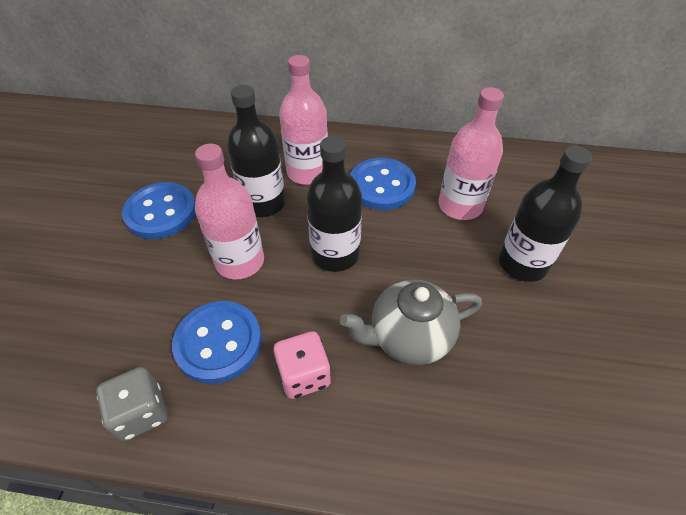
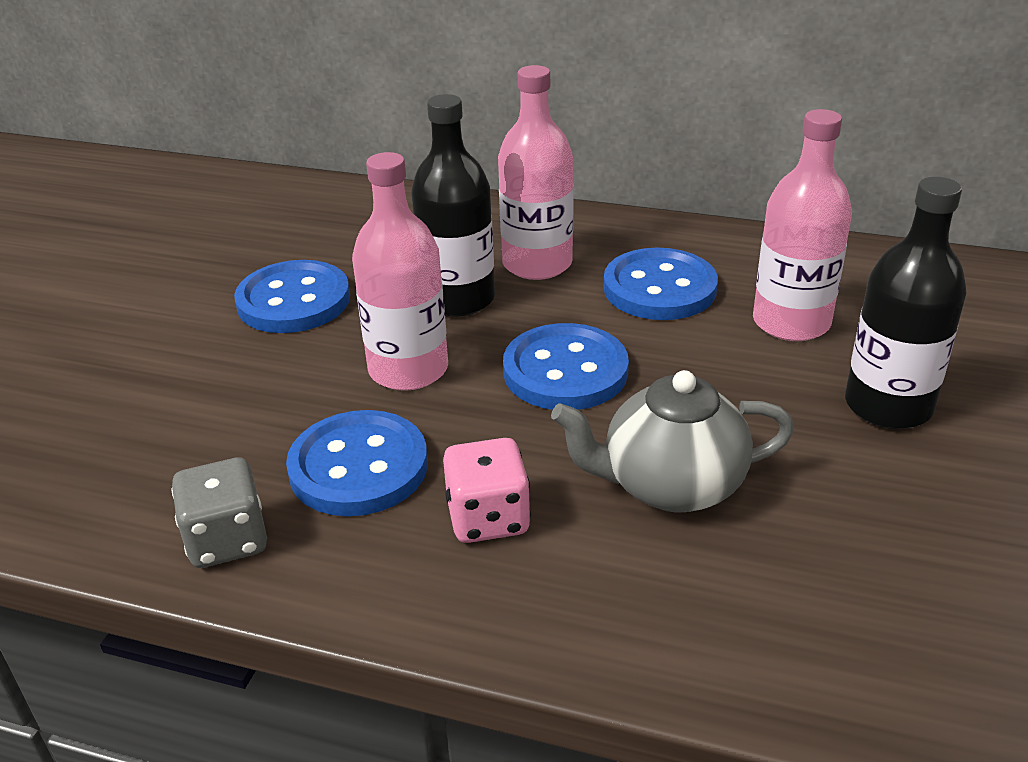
camera: 10 degrees right, 15 degrees down
(335, 254) = (565, 371): black bottle -> blue button

